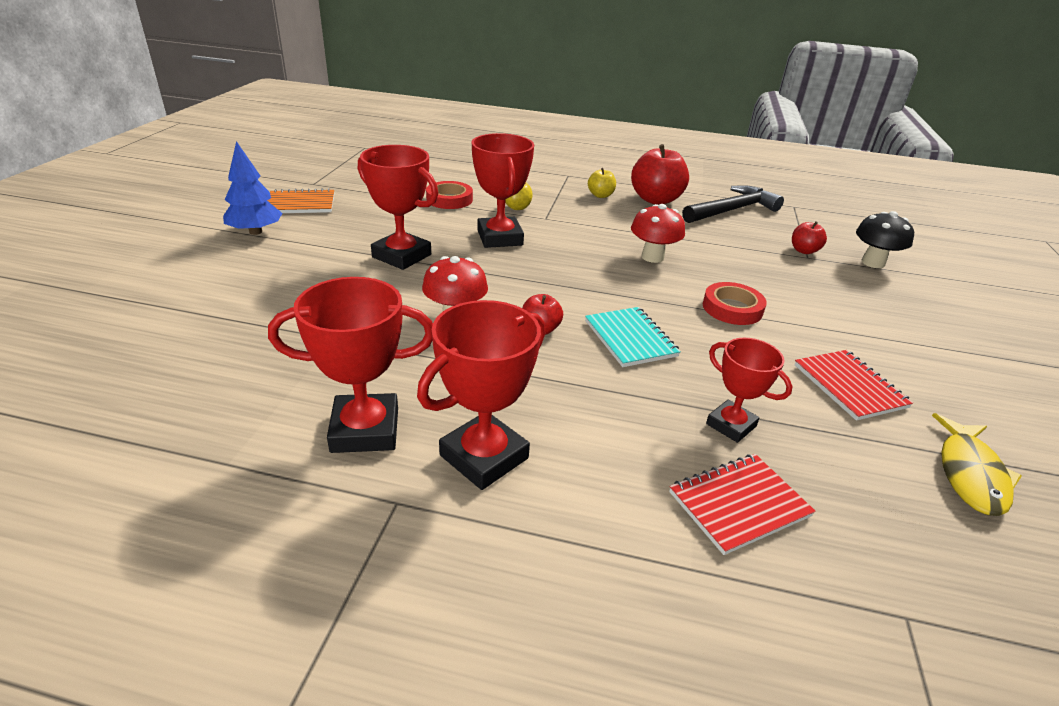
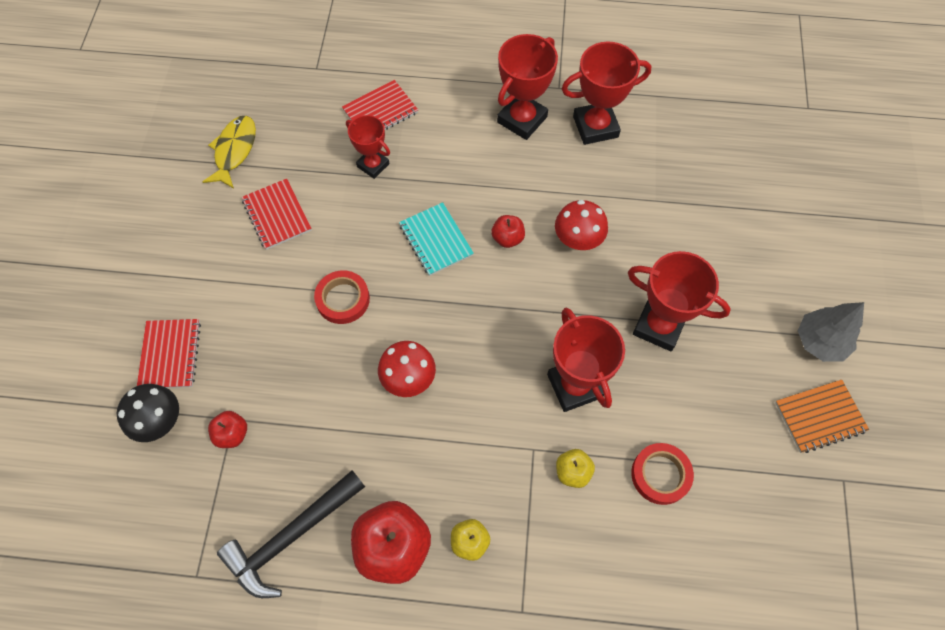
camera: 175 degrees right, 30 degrees up
(256, 232) = (820, 341): blue tree -> grey tree
(897, 295) = (170, 354): none -> red notebook

